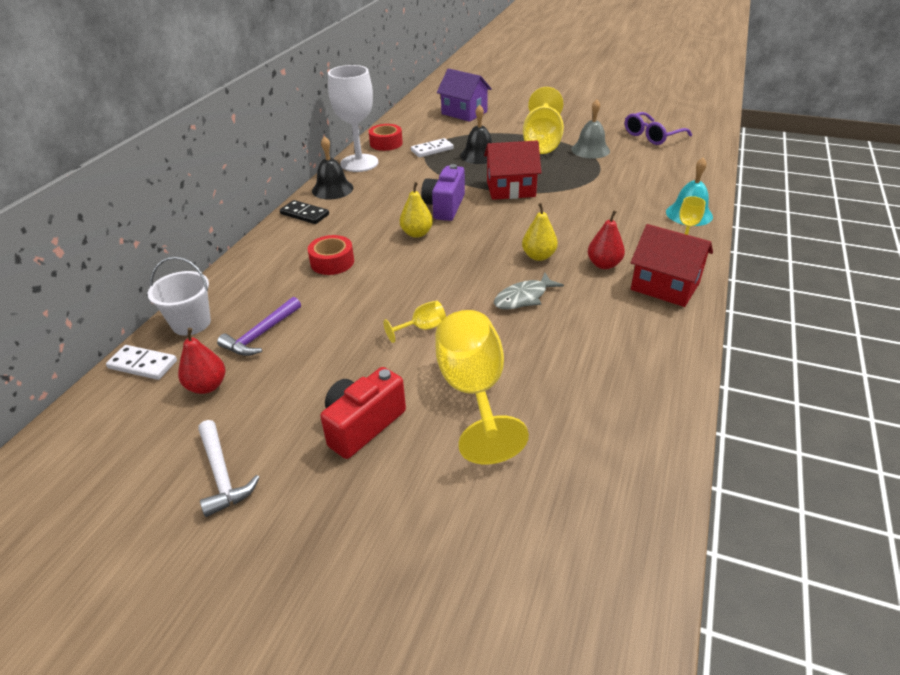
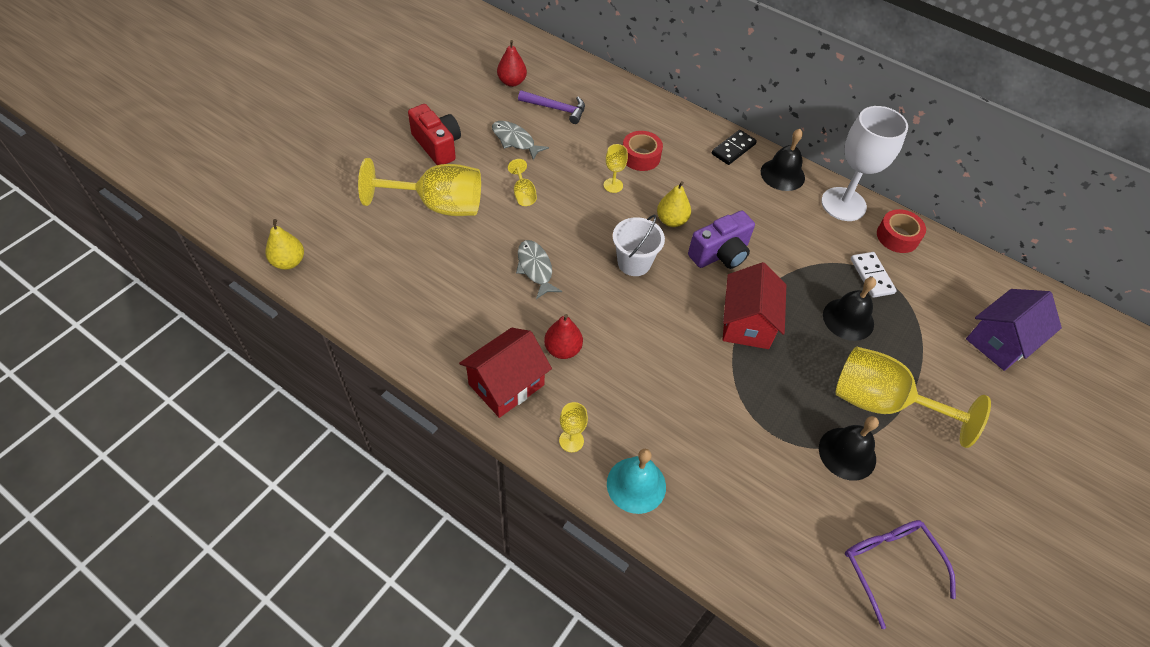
camera: 100 degrees right, 15 degrees up
(142, 365) = (548, 56): white domino -> none
(191, 323) = (585, 77): white bucket -> white bucket (634, 263)
(222, 474) = (431, 85): white hammer -> none
(261, 334) = (556, 109): purple hammer -> purple hammer turned 150 degrees clockwise
(331, 355) = (515, 140): none -> grey fish
(383, 272) = (613, 185): none -> yellow goblet
(445, 207) = (720, 254): purple camera -> purple camera turned 120 degrees clockwise
(538, 256) = (597, 301): yellow pear -> yellow pear (289, 262)
(590, 150) = (847, 453): grey bell -> black bell

